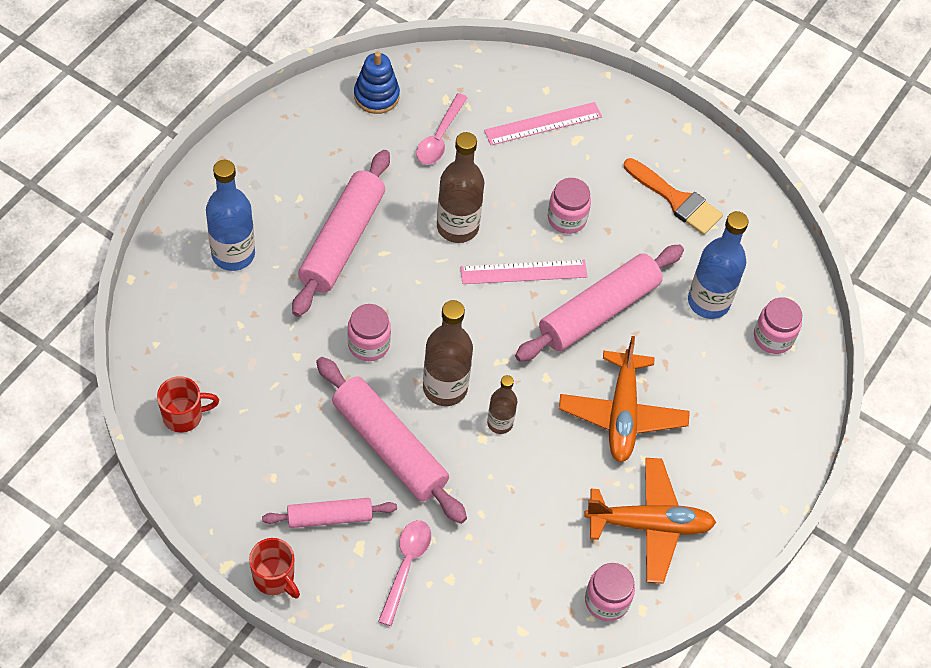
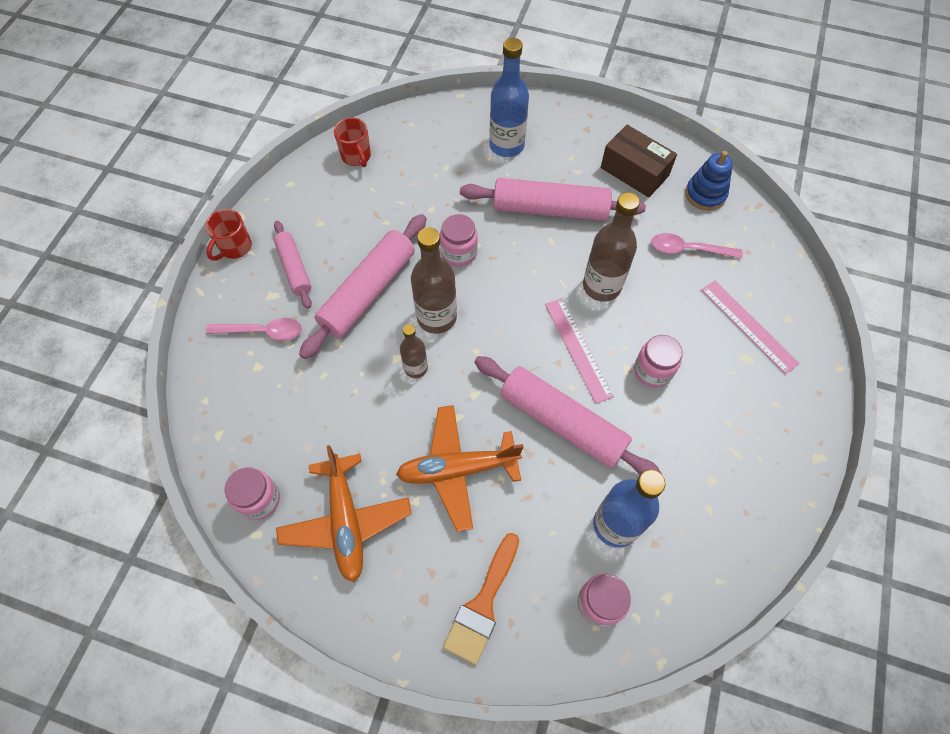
camera: 80 degrees right, 5 degrees up
(321, 146) = (634, 172): none -> brown box
(676, 200) = (723, 466): orange brush -> orange brush (482, 604)

